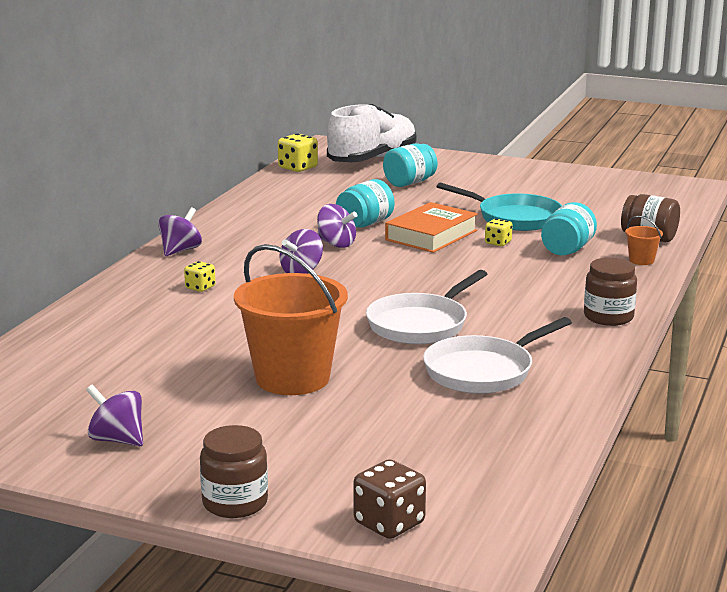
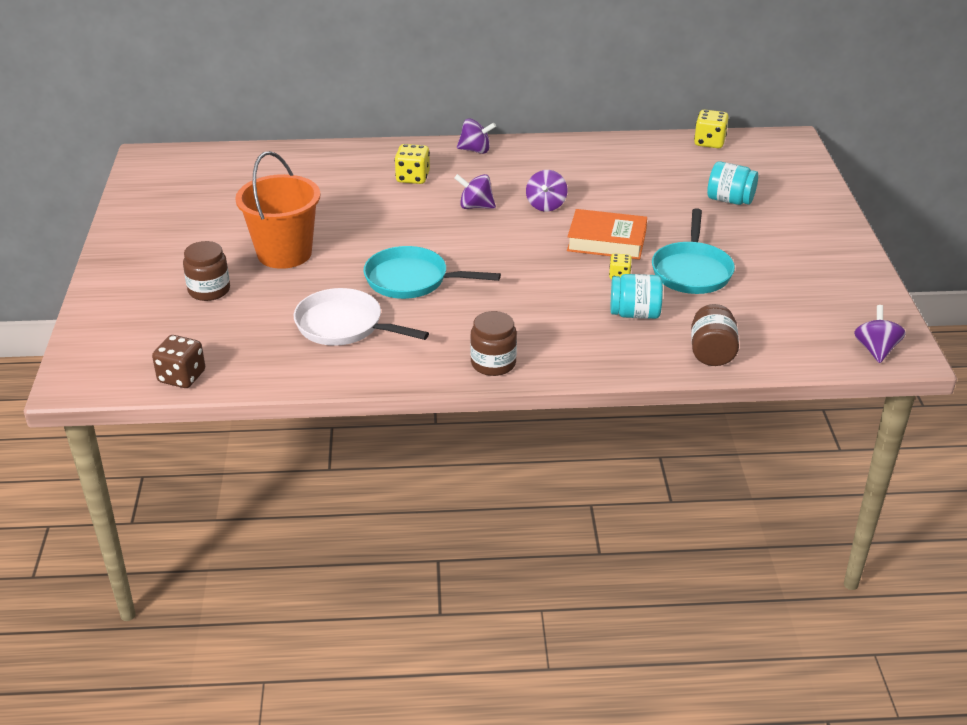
camera: 65 degrees right, 15 degrees up
(117, 440) = (165, 220): purple spinning top -> purple spinning top (876, 350)
(200, 287) = (413, 178): yellow dice -> yellow dice, size x1.66
(235, 503) = (104, 281): brown jar -> brown jar (209, 290)
(365, 224) = (604, 205): turquoise jar -> none
(372, 159) = (773, 168): white shoe -> none
(389, 523) = (100, 340): brown dice -> brown dice (182, 377)
(421, 324) = (412, 280): white pan -> turquoise pan
(641, 260) = (645, 358): orange bucket -> none

